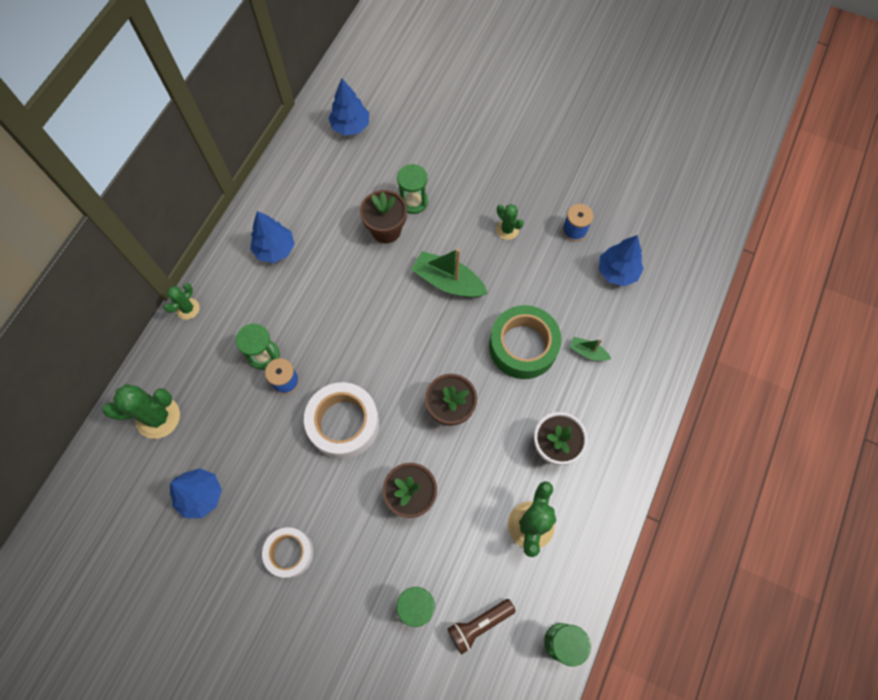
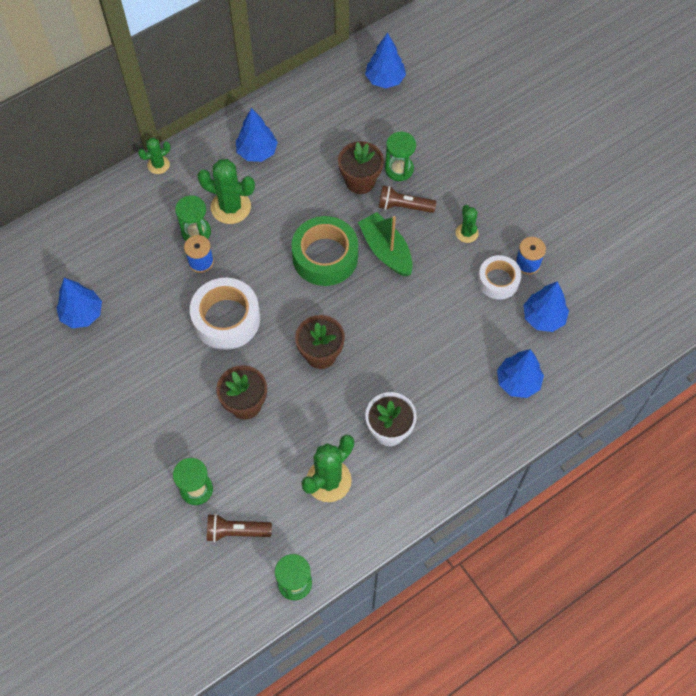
camera: 30 degrees right, 5 degrees down
(158, 417) = (85, 237): green cactus -> green cactus (231, 207)
(289, 553) = (123, 394): white tape -> white tape (498, 281)
(438, 233) = (403, 206): none -> brown flashlight
(523, 346) = (416, 336): green tape -> green tape (325, 257)
(587, 352) = (470, 370): green boat -> none
(632, 340) = (518, 382): none -> blue tree

